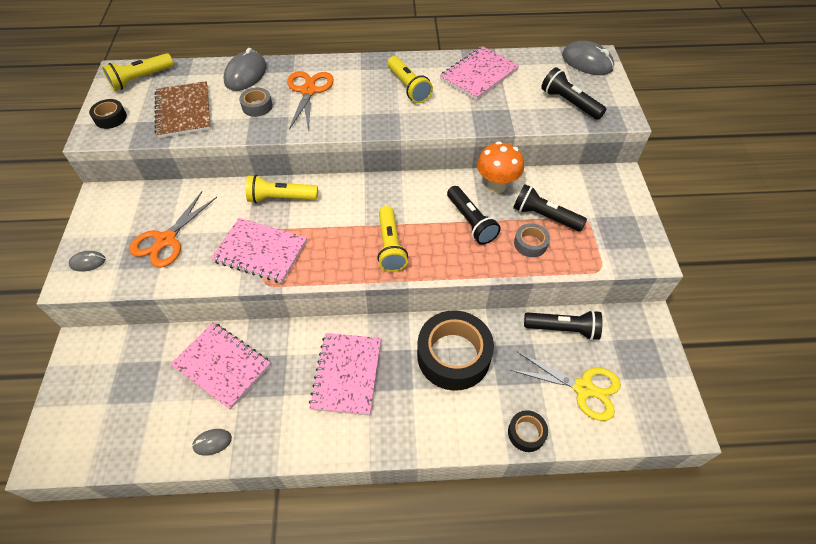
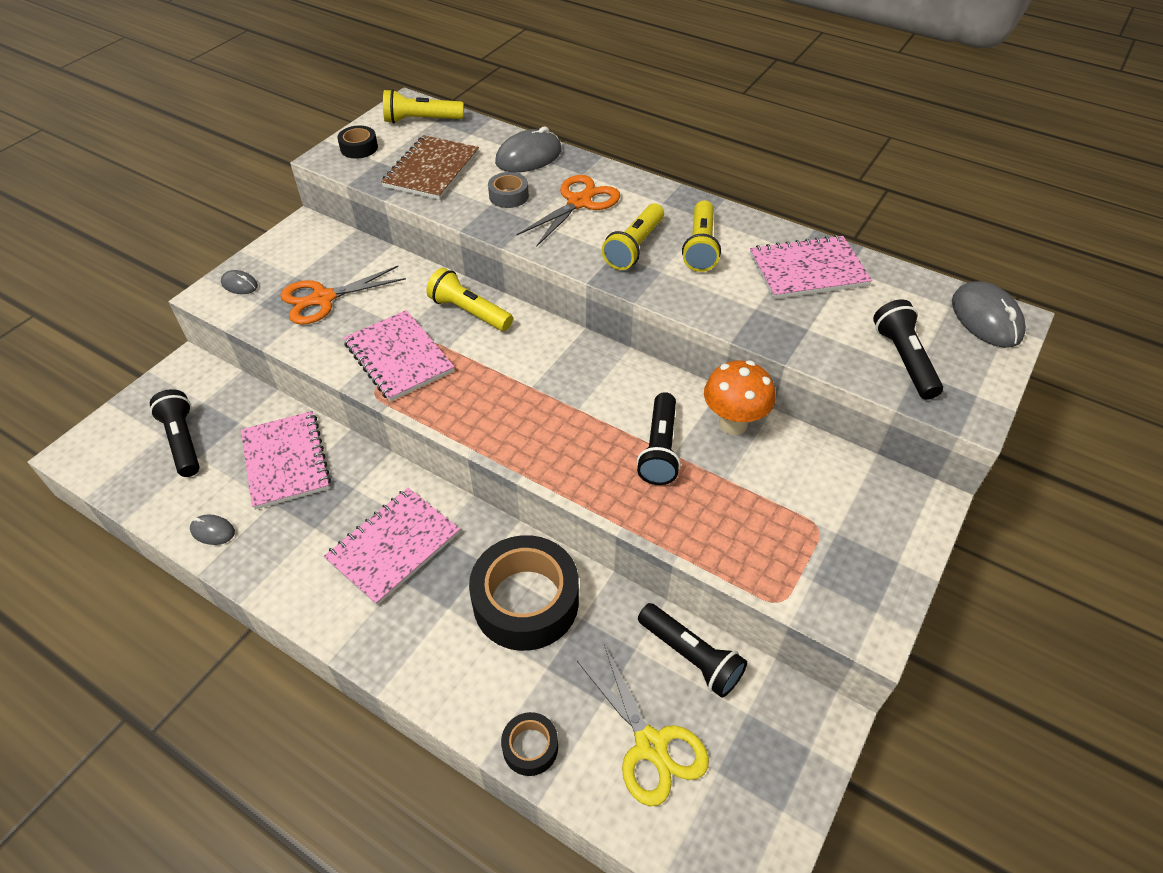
camera: 35 degrees right, 5 degrees down
(390, 246) = (538, 425): yellow flashlight -> yellow flashlight (634, 247)
(530, 244) = (712, 516): grey tape -> none
(544, 216) = (763, 494): black flashlight -> black flashlight (183, 441)

